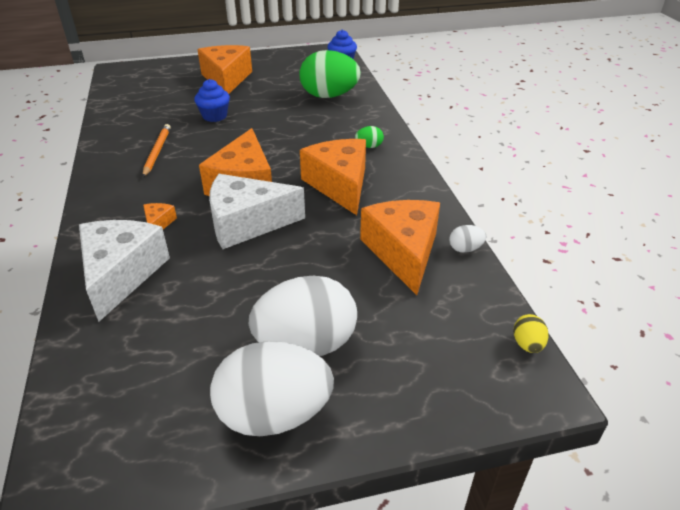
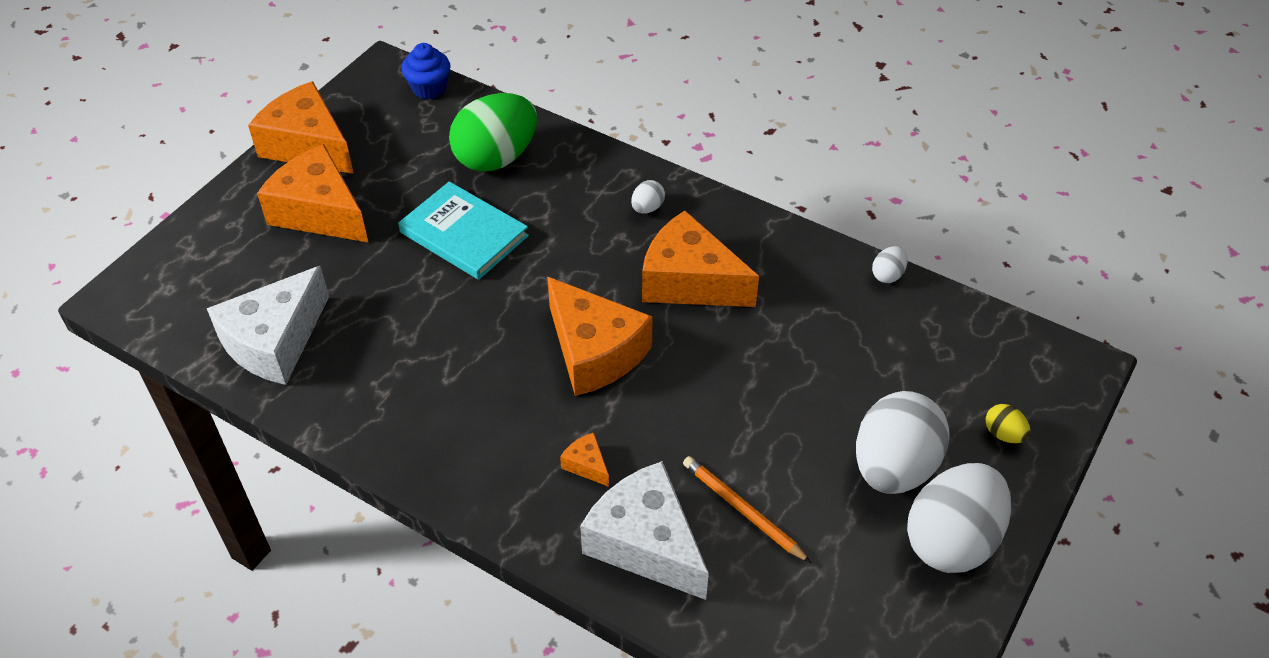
camera: 45 degrees left, 10 degrees up
(157, 152) = (425, 383): orange pencil -> orange pencil (742, 510)
(214, 116) = (406, 282): blue cupcake -> none
(247, 223) = (671, 394): white cheese -> white cheese (275, 342)
(267, 113) = (464, 234): none -> turquoise book
(369, 146) = (647, 208): green egg -> white egg
(403, 252) = (846, 317): orange cheese -> orange cheese (308, 145)
(527, 344) = (1032, 334): yellow egg -> yellow egg (1003, 434)

